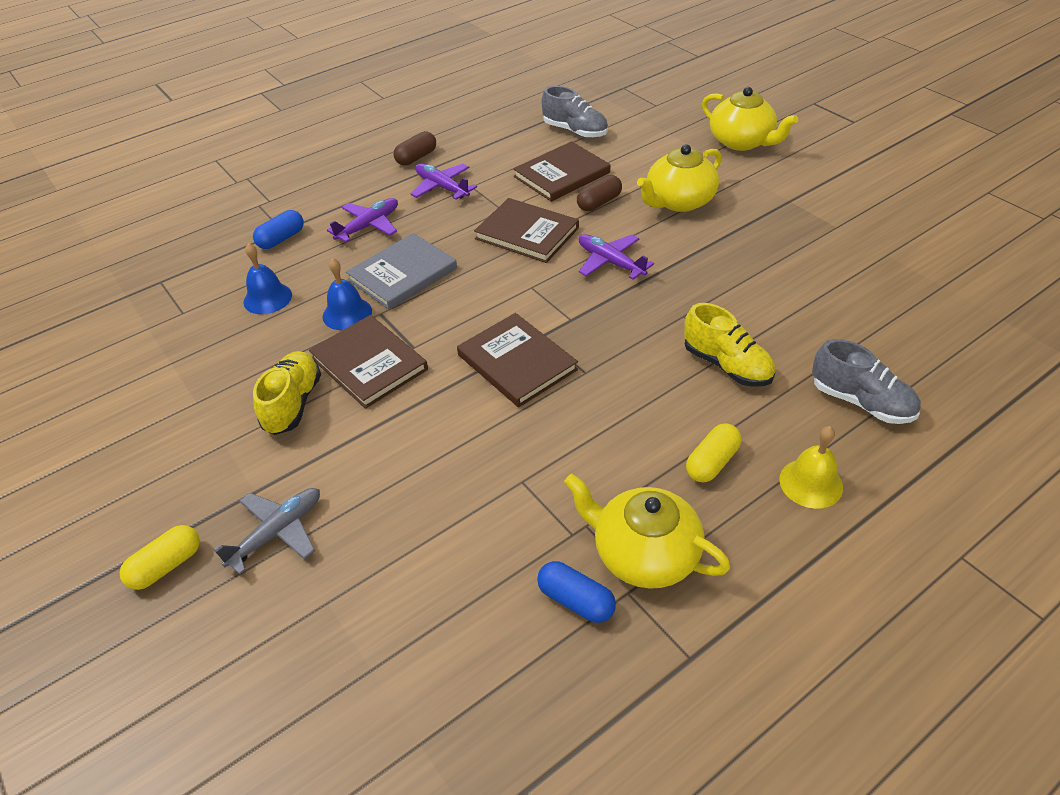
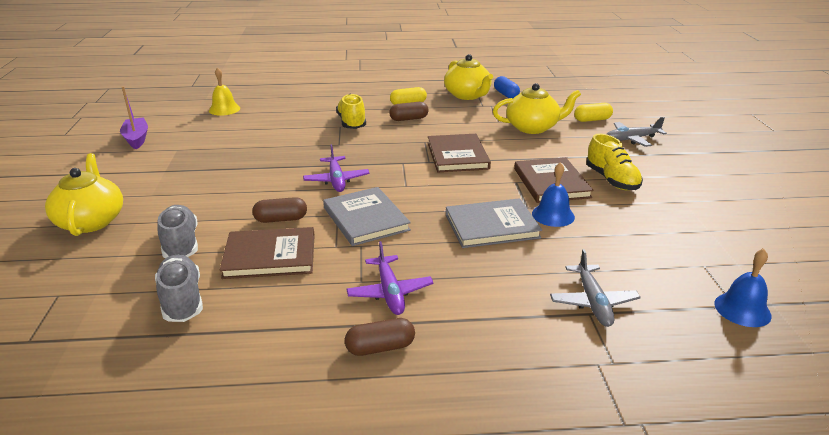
camera: 150 degrees left, 15 degrees down
(166, 566) = (693, 145): yellow capsule -> yellow capsule (592, 120)
(267, 298) = (619, 249): blue bell -> blue bell (742, 309)
(281, 239) = (593, 302): blue capsule -> grey plane
(293, 403) = (611, 180): yellow shoe -> yellow shoe turned 60 degrees counterclockwise
(369, 226) = (494, 280): purple plane -> none
(527, 233) = (366, 219): brown book -> grey book
(662, 416) = (409, 119): none -> brown capsule
(679, 201) = (227, 197): yellow teapot -> yellow teapot (533, 127)
(811, 483) = (379, 90): yellow bell -> yellow bell (224, 109)
(861, 402) = (318, 99): grey shoe -> grey shoe (181, 244)
(907, 220) = (136, 139): none -> purple boat

